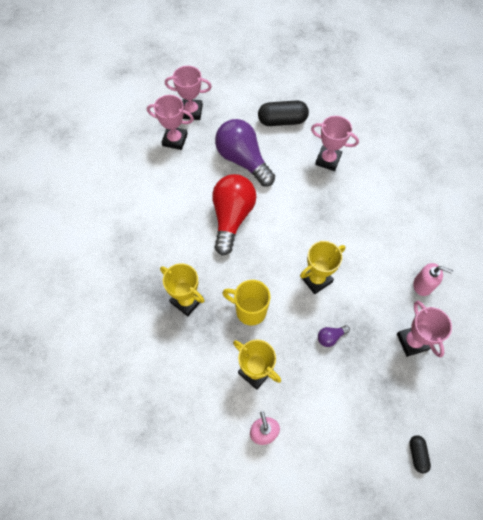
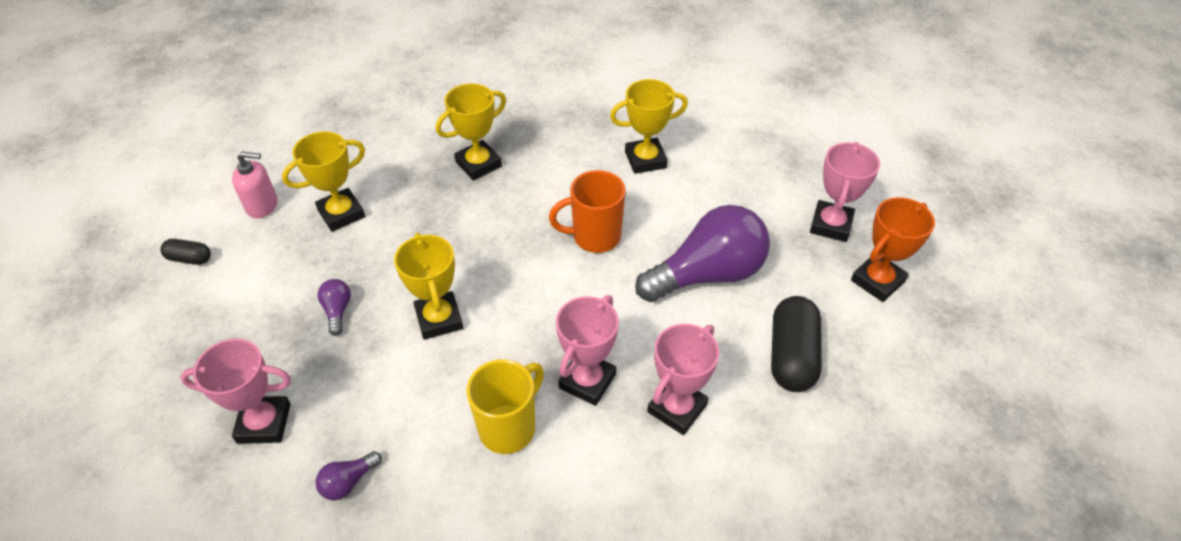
camera: 105 degrees right, 15 degrees down
(160, 205) = (645, 160): none -> yellow trophy
(175, 140) = (769, 194): pink trophy -> pink trophy (587, 381)
(225, 92) = (877, 281): none -> orange trophy
(232, 217) = (594, 237): red light bulb -> orange mug
(249, 310) = (430, 226): yellow mug -> yellow mug (509, 427)
(417, 454) = (111, 366): black capsule -> black capsule (189, 258)
(423, 285) = (348, 482): pink soap dispenser -> purple light bulb

